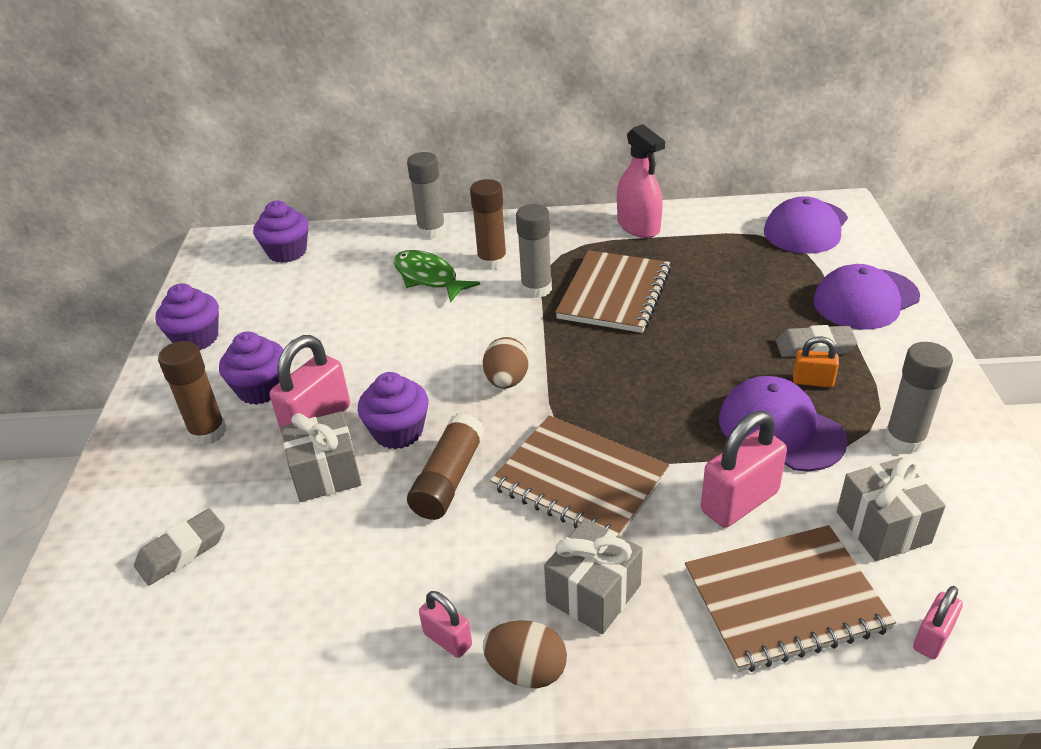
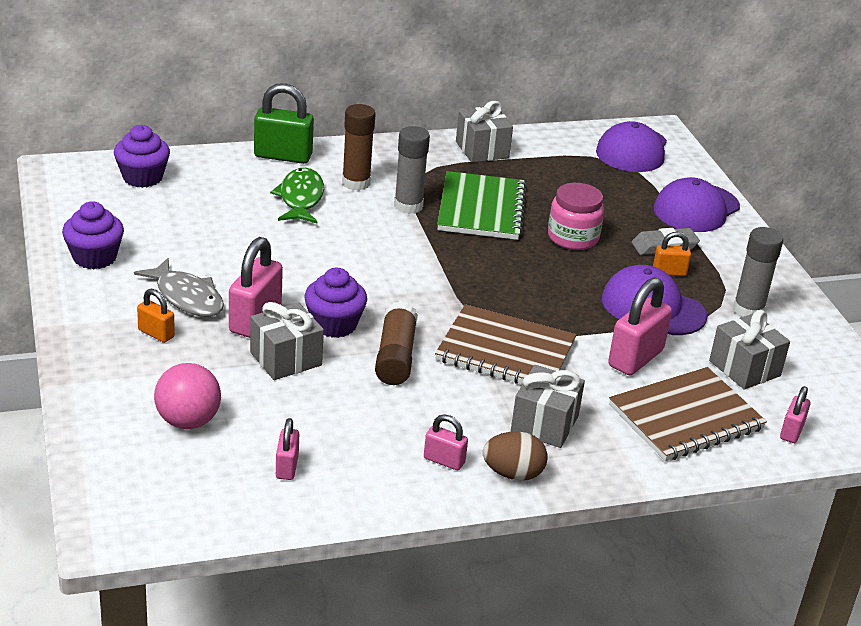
camera: 20 degrees left, 5 degrees down
(182, 551) = (188, 421): grey eraser -> pink ball
(208, 432) = (156, 333): brown glue stick -> orange padlock
(258, 629) = (287, 467): none -> pink padlock
(261, 389) = (186, 297): purple cupcake -> grey fish
(428, 278) = (300, 198): green fish -> green fish turned 60 degrees clockwise
(431, 231) = (283, 156): grey glue stick -> green padlock
(507, 381) = (413, 282): brown egg -> none
(614, 294) = (481, 209): brown notebook -> green notebook
(638, 226) = (482, 150): pink spray bottle -> grey gift
(707, 332) = (573, 237): none -> pink jar

